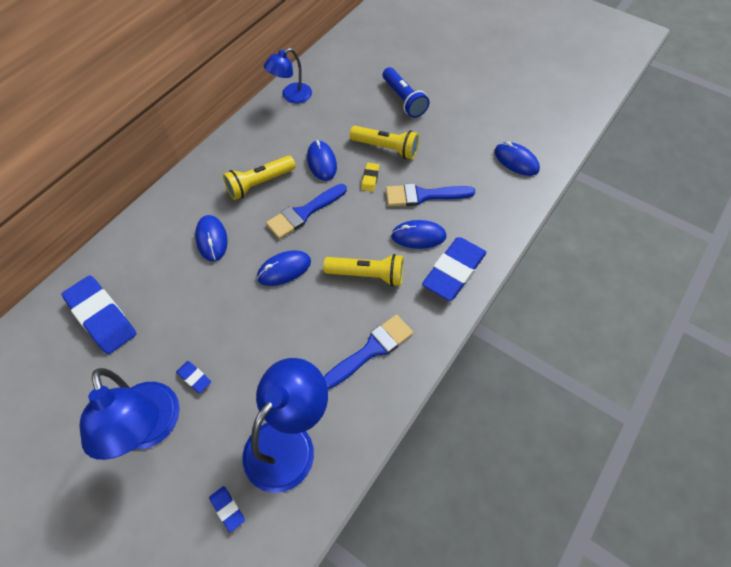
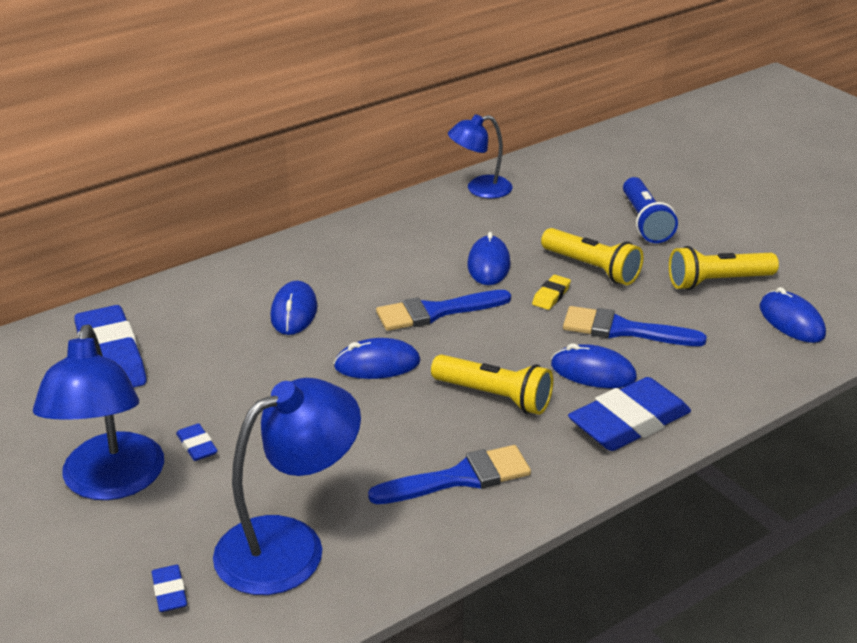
camera: 20 degrees right, 25 degrees down
(259, 183) = (388, 269): yellow flashlight -> yellow flashlight (717, 281)

